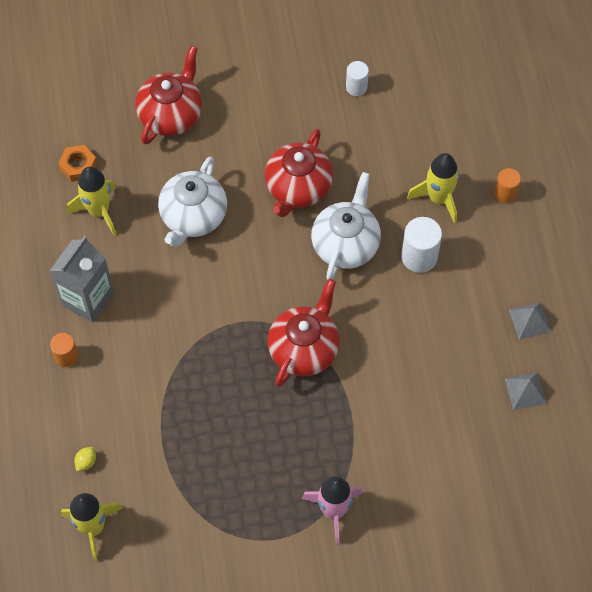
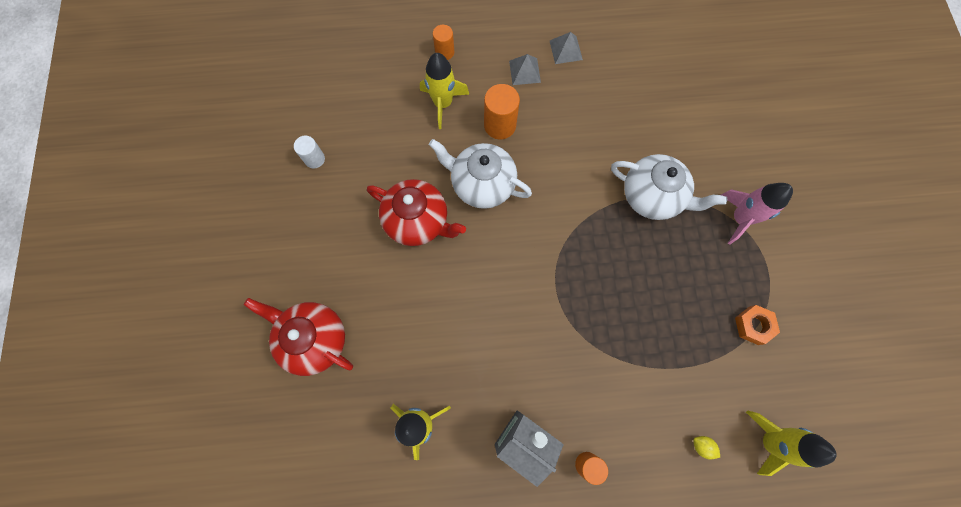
camera: 85 degrees left, 10 degrees up
(78, 166) = (361, 445): orange nut -> orange nut (753, 325)
(193, 217) = (437, 323): white teapot -> white teapot (652, 196)
(304, 349) = (586, 230): red teapot -> none
(419, 257) = (500, 125): white cylinder -> orange cylinder
(525, 391) = (628, 61): grey pyramid -> grey pyramid (524, 71)

